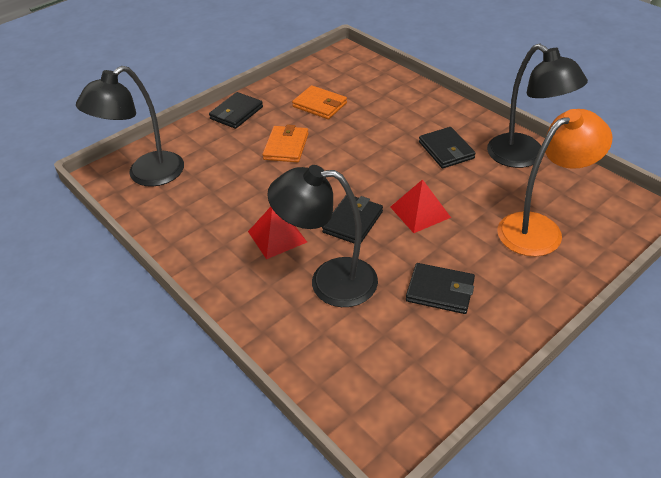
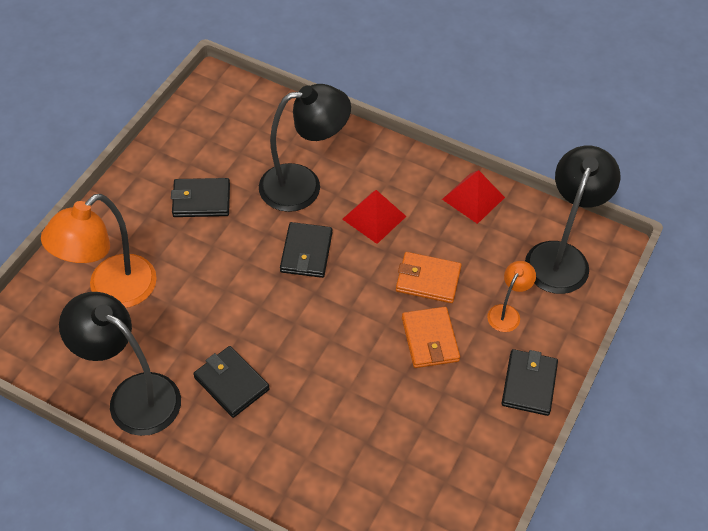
camera: 155 degrees right, 10 degrees up
(218, 150) = (507, 313): none -> orange lamp
(319, 105) = (426, 430): orange wallet -> orange wallet (428, 280)
(420, 212) = (240, 282): red pyramid -> red pyramid (473, 198)

